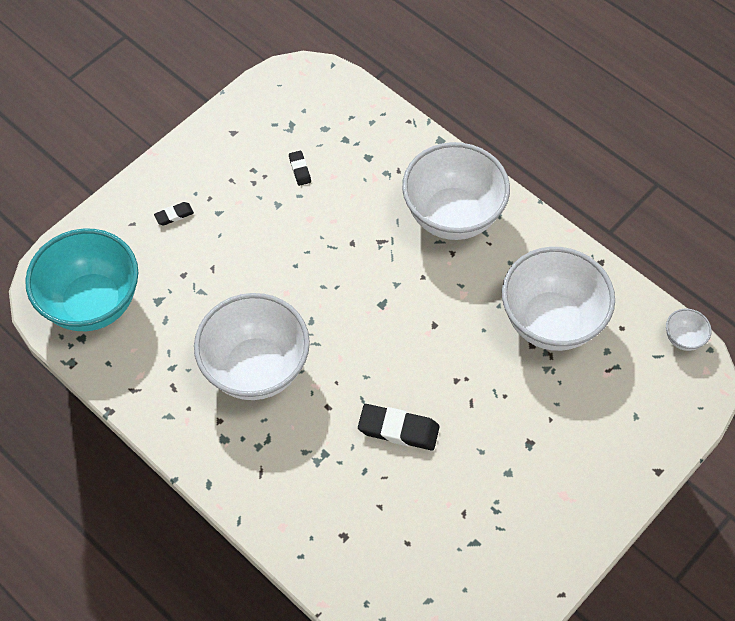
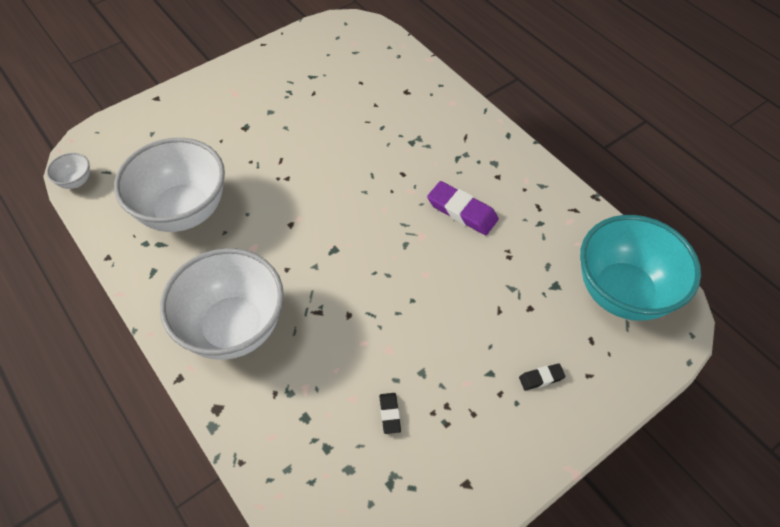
camera: 170 degrees left, 5 degrees down
(256, 369) = (462, 211): white bowl -> purple eraser
(398, 429) = (347, 150): black eraser -> none

